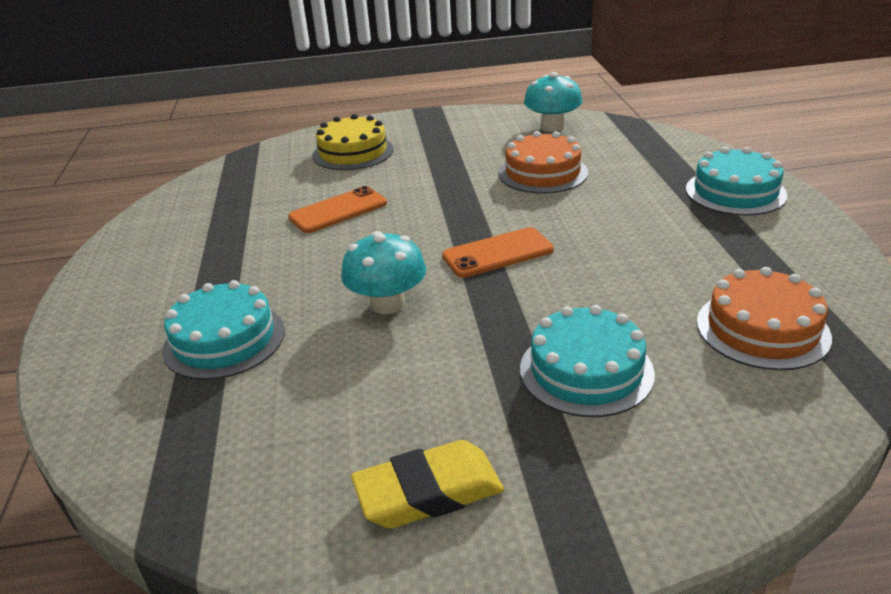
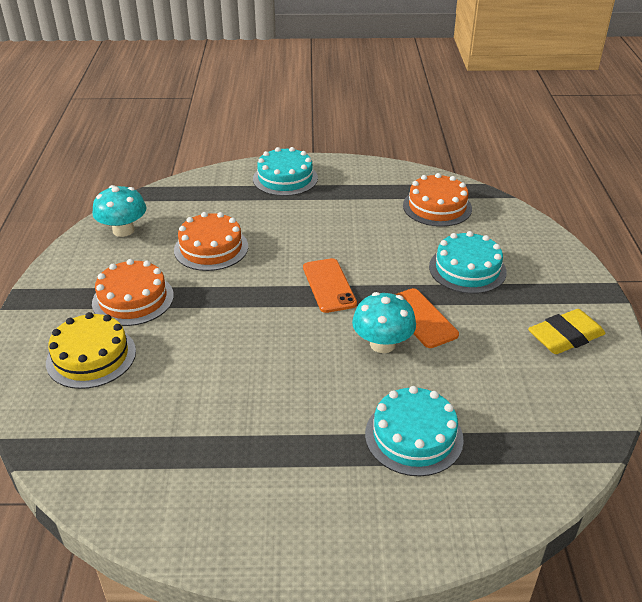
camera: 85 degrees left, 5 degrees up
(338, 210) = (220, 369): orange phone -> orange phone (421, 318)
(429, 492) = (565, 337): yellow eraser -> yellow eraser turned 75 degrees clockwise
(438, 152) = (133, 299): none -> orange cake

